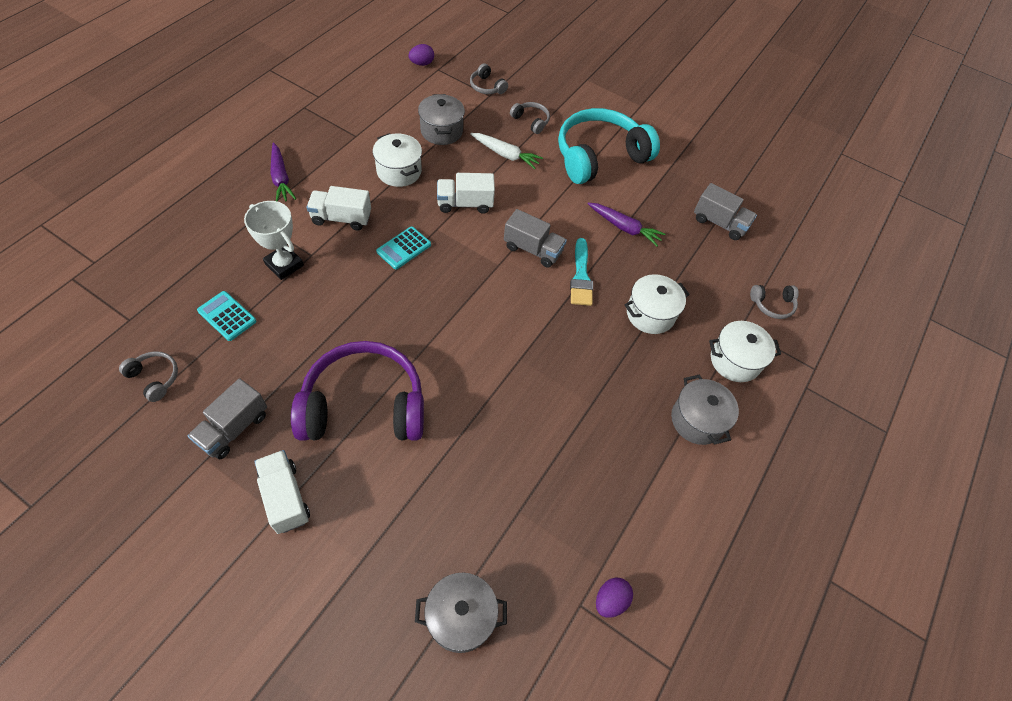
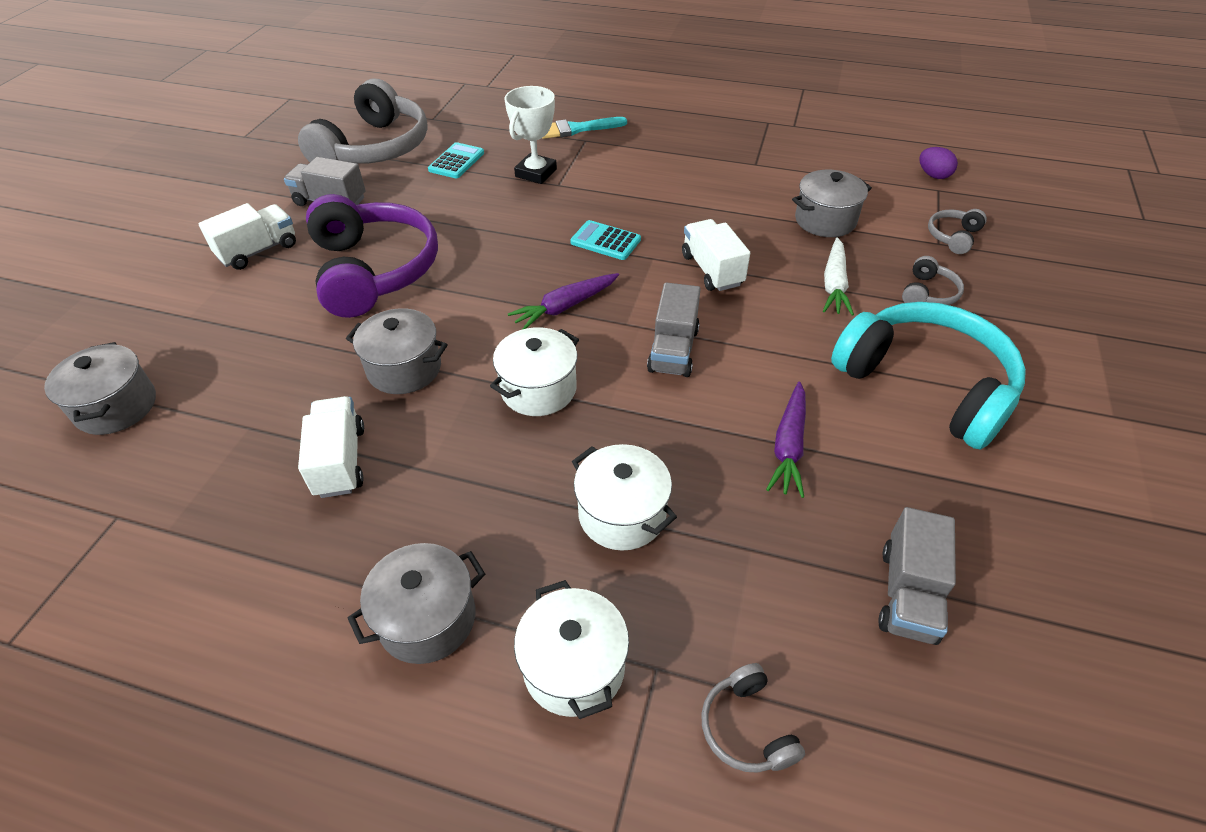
camera: 80 degrees right, 10 degrees down
(155, 378) = (375, 148): grey headphones -> grey headphones, size x2.40
(281, 178) = (651, 139): purple carrot -> purple carrot (565, 307)
(341, 218) = (622, 188): white truck -> white truck (340, 461)
(399, 171) = (725, 207): white pot -> white pot (538, 389)
(494, 401) = (404, 369): none -> grey pot
(581, 276) = (653, 412): turquoise brush -> turquoise brush (577, 129)
(610, 600) = (118, 549): purple egg -> none

